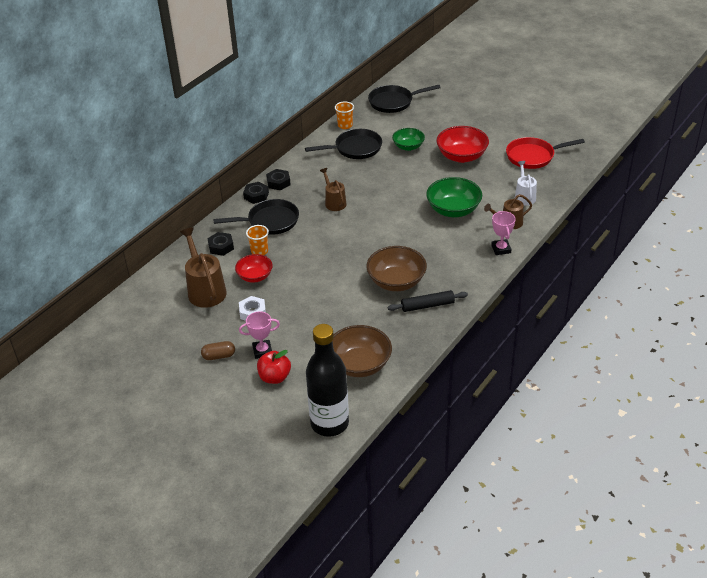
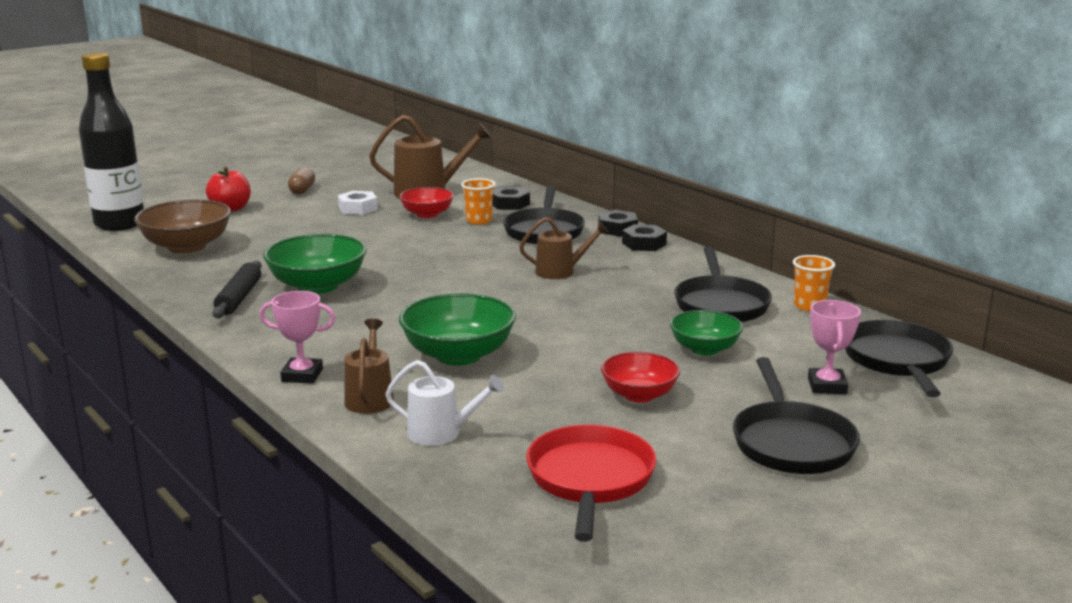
camera: 105 degrees right, 20 degrees down
(262, 351) = (282, 207): pink trophy -> pink trophy (827, 386)
(396, 282) = (317, 286): brown bowl -> green bowl
(461, 156) = (639, 395): red bowl -> red bowl, size x0.63
(478, 120) = (791, 442): none -> black pan

